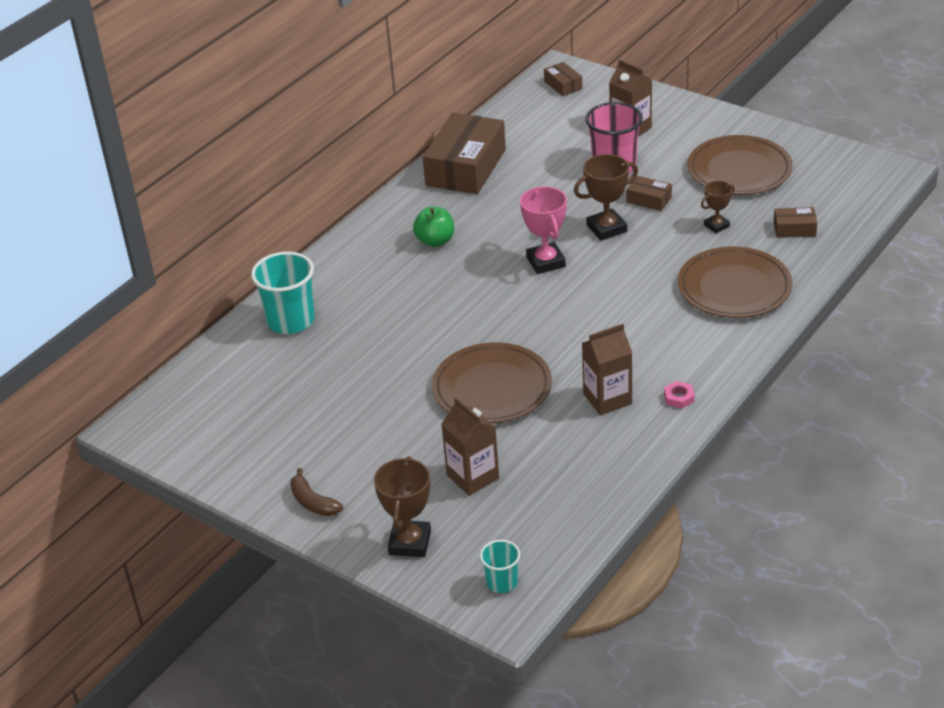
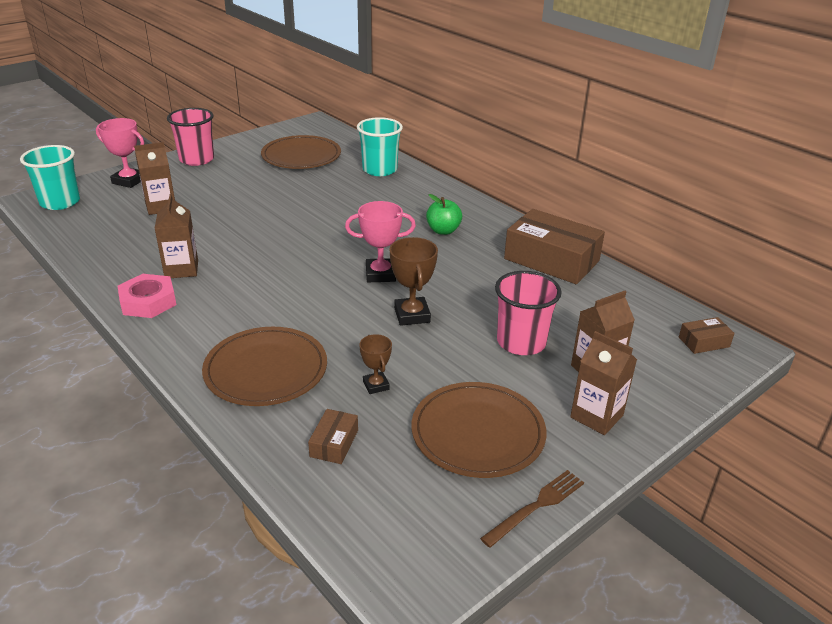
camera: 100 degrees right, 5 degrees down
(313, 502) = (196, 159): brown banana -> pink cup
(410, 543) = (129, 181): brown trophy -> pink trophy
(492, 387) = (242, 226): brown plate -> brown plate (301, 156)
(502, 582) = (60, 202): turquoise cup -> turquoise cup, size x1.85
(649, 200) = (448, 351): brown box -> none
(679, 397) = (148, 302): pink nut -> pink nut, size x2.04
(687, 124) = (596, 416): none -> brown carton
(793, 137) = (536, 506): none -> brown fork

